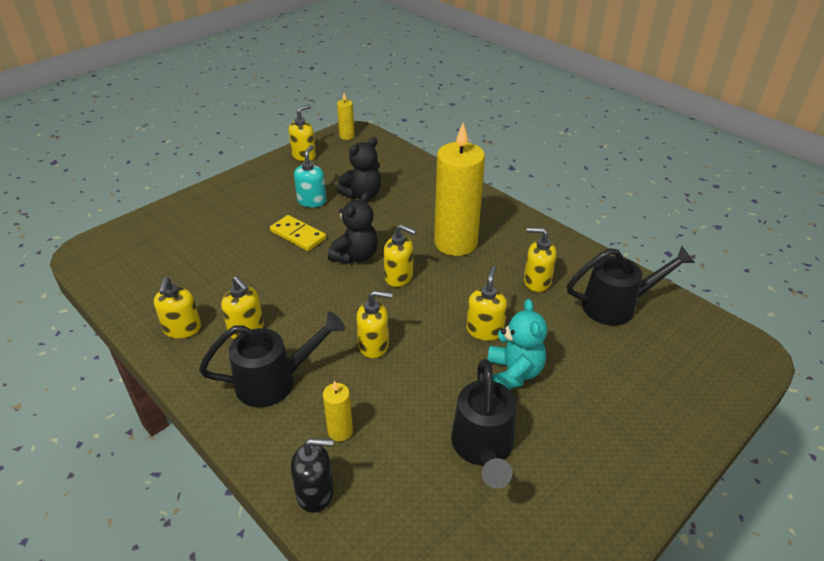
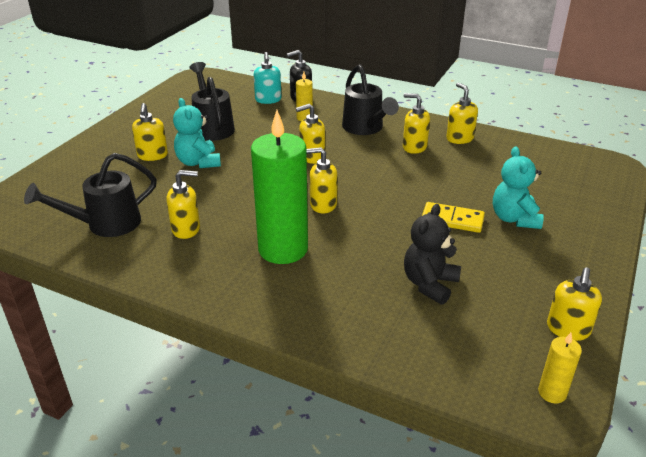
camera: 160 degrees right, 5 degrees down
(247, 224) = (514, 219): none -> turquoise teddy bear
(274, 381) = (365, 128): black watering can -> black watering can turned 75 degrees counterclockwise
(312, 201) = (479, 260): turquoise soap dispenser -> turquoise soap dispenser (268, 100)
(355, 256) = (377, 213): black teddy bear -> none
(455, 243) = (283, 249): yellow candle -> green candle
(484, 330) = (228, 182): yellow soap dispenser -> yellow soap dispenser (152, 155)

